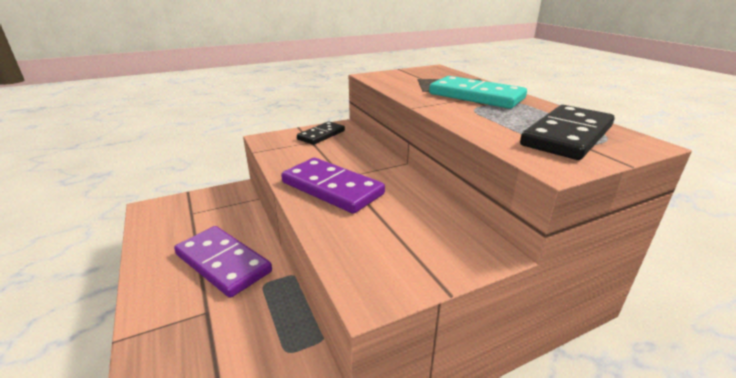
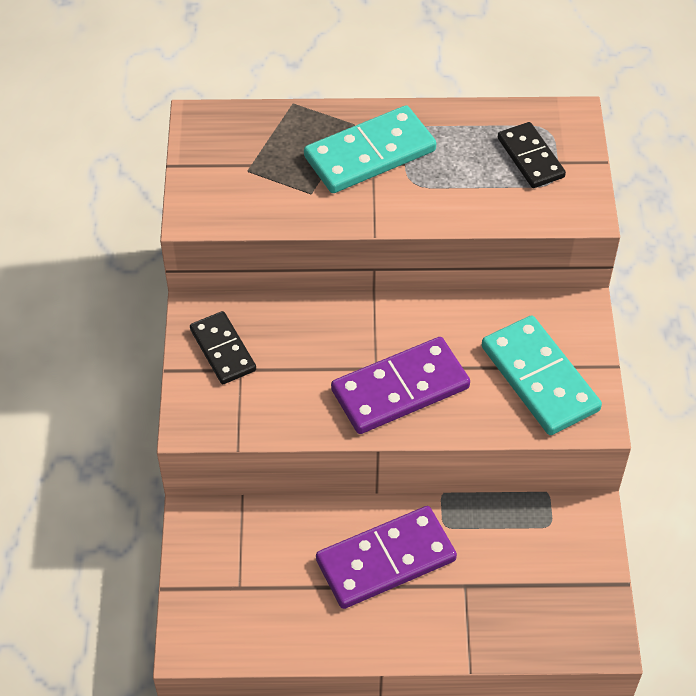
camera: 65 degrees left, 25 degrees up
(392, 247) = (540, 378): none -> turquoise domino
(567, 136) = (530, 158): black domino -> black domino, size x0.63

